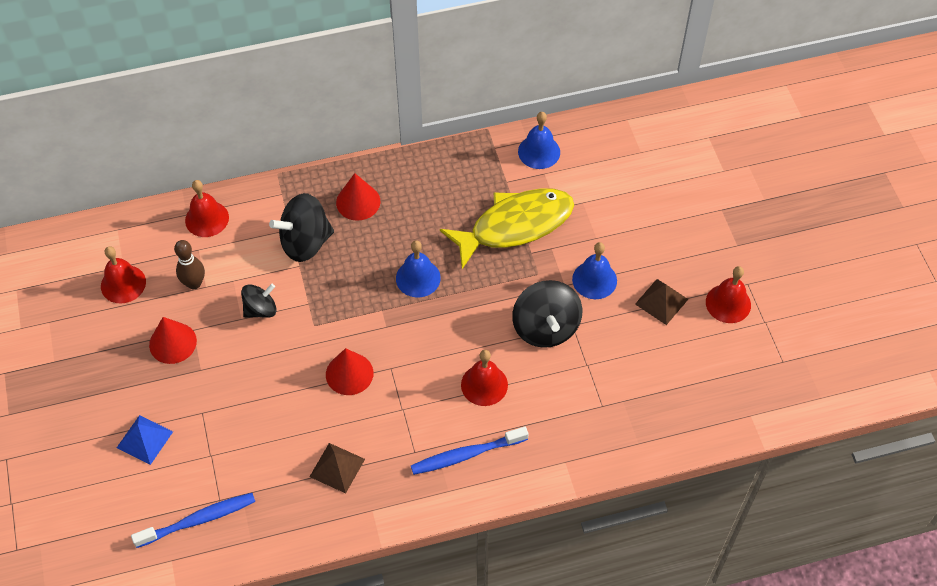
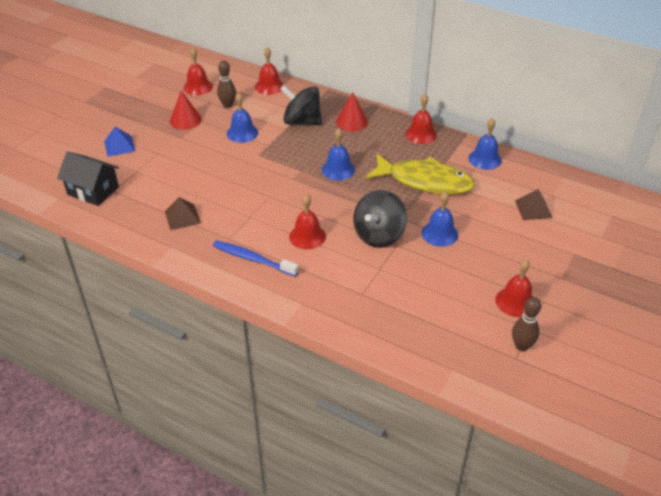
camera: 45 degrees right, 15 degrees down
(198, 520) = (93, 191): blue toothbrush -> black house
(260, 309) = (242, 133): black spinning top -> blue bell
(349, 373) = (245, 184): red cone -> none
(445, 165) = (421, 134): none -> red bell
(661, 301) = (469, 271): brown pyramid -> brown pyramid (533, 209)
(775, 345) = (521, 346): none -> brown bowling pin

